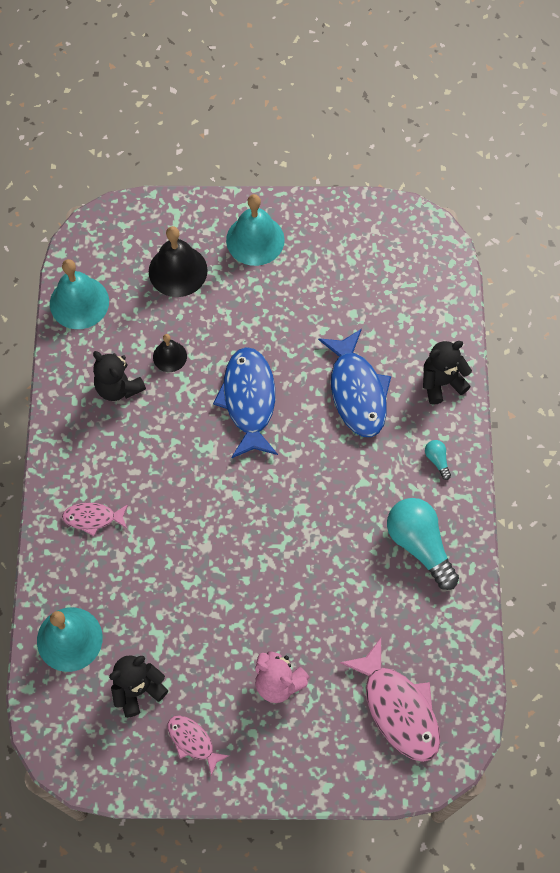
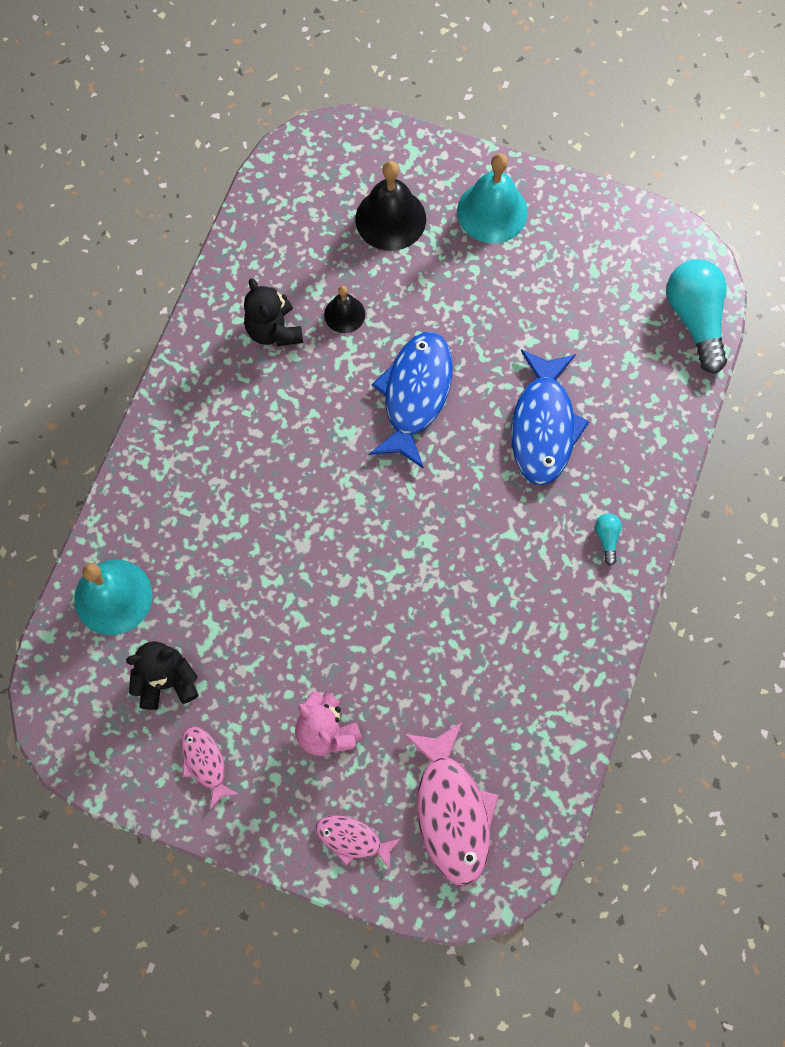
camera: 20 degrees right, 5 degrees up
(79, 302) = (266, 219): turquoise bell -> none
(93, 518) = (190, 469): pink fish -> pink fish (352, 839)
(419, 545) = (549, 630): turquoise light bulb -> turquoise light bulb (695, 319)
(441, 382) = (647, 449): black teddy bear -> none

